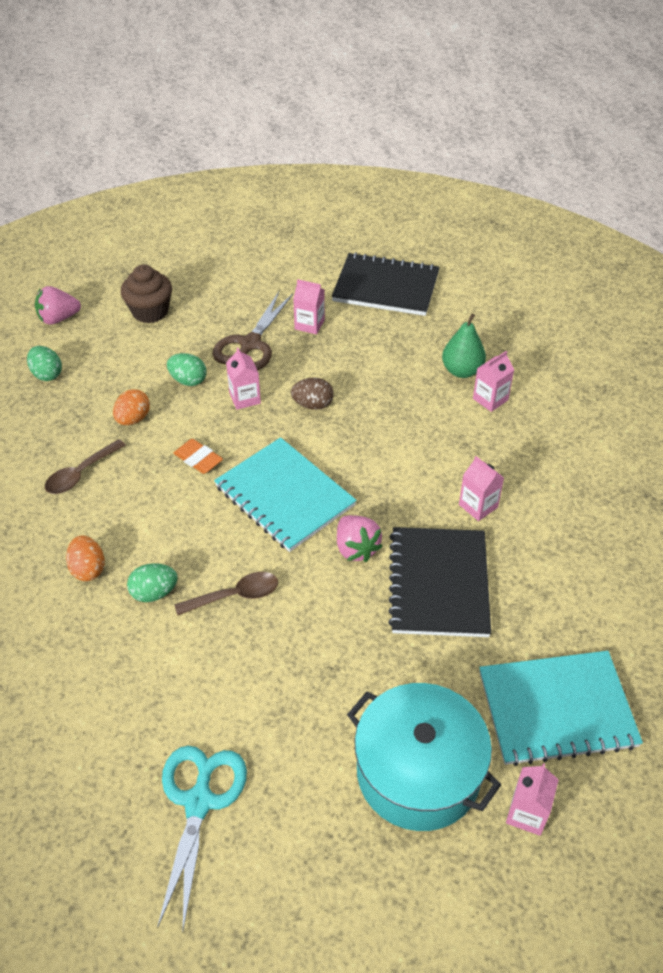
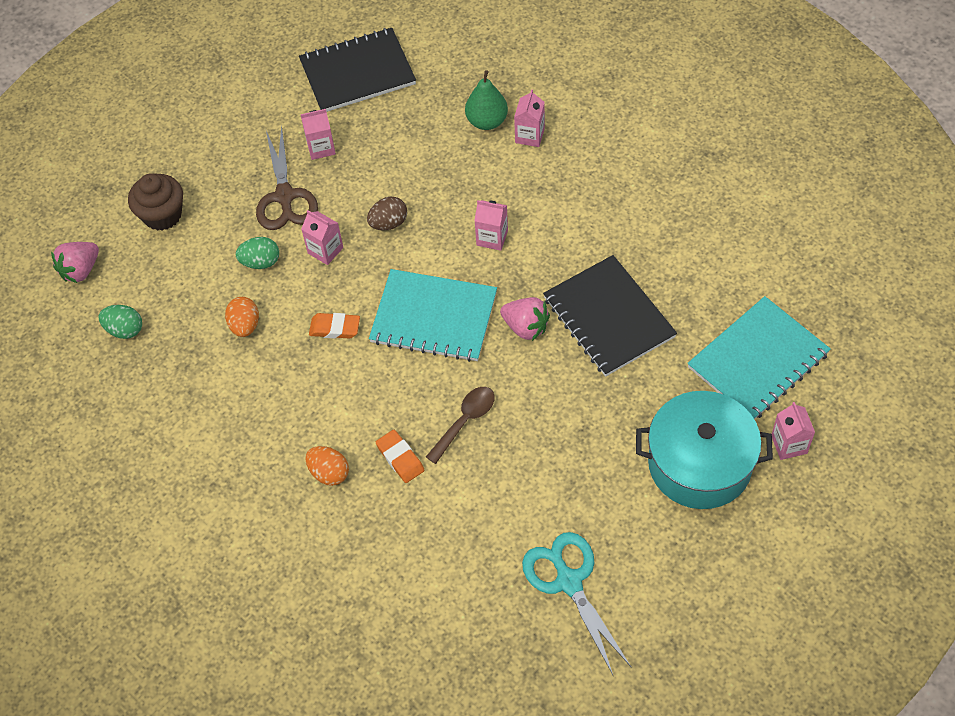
camera: 30 degrees left, 10 degrees up
(81, 474) = (246, 400): brown spoon -> none
(154, 593) = (400, 458): green egg -> orange eraser
(478, 506) = (590, 236): pink carton -> pink carton (492, 238)

